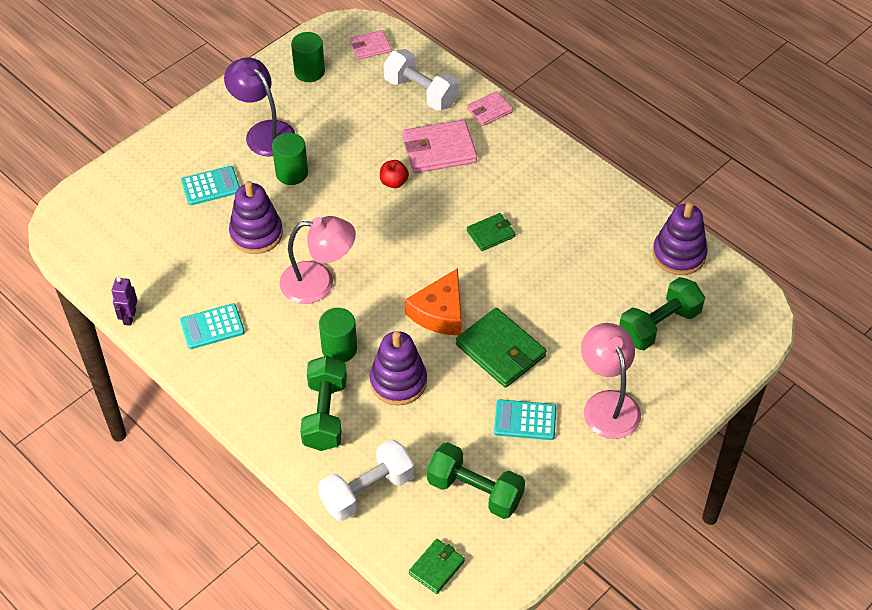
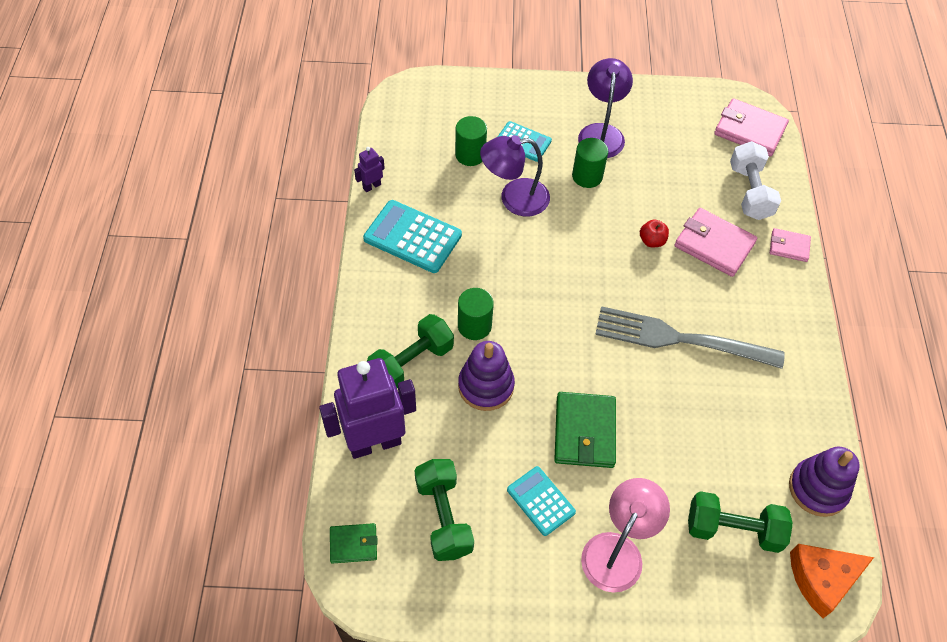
camera: 45 degrees right, 5 degrees up
(212, 327) = (412, 237): turquoise calculator -> turquoise calculator, size x1.60
(256, 234) = (514, 198): purple stacking toy -> purple lamp
(309, 71) = (683, 115): green cylinder -> green cylinder (470, 155)
(319, 283) = (515, 267): pink lamp -> none
(367, 491) = (374, 442): white dumbbell -> purple robot
(370, 47) = (750, 130): pink wallet -> pink wallet, size x1.75
(440, 312) = (573, 363): orange cheese -> orange cheese (822, 579)
(491, 234) = (680, 339): green wallet -> grey fork

